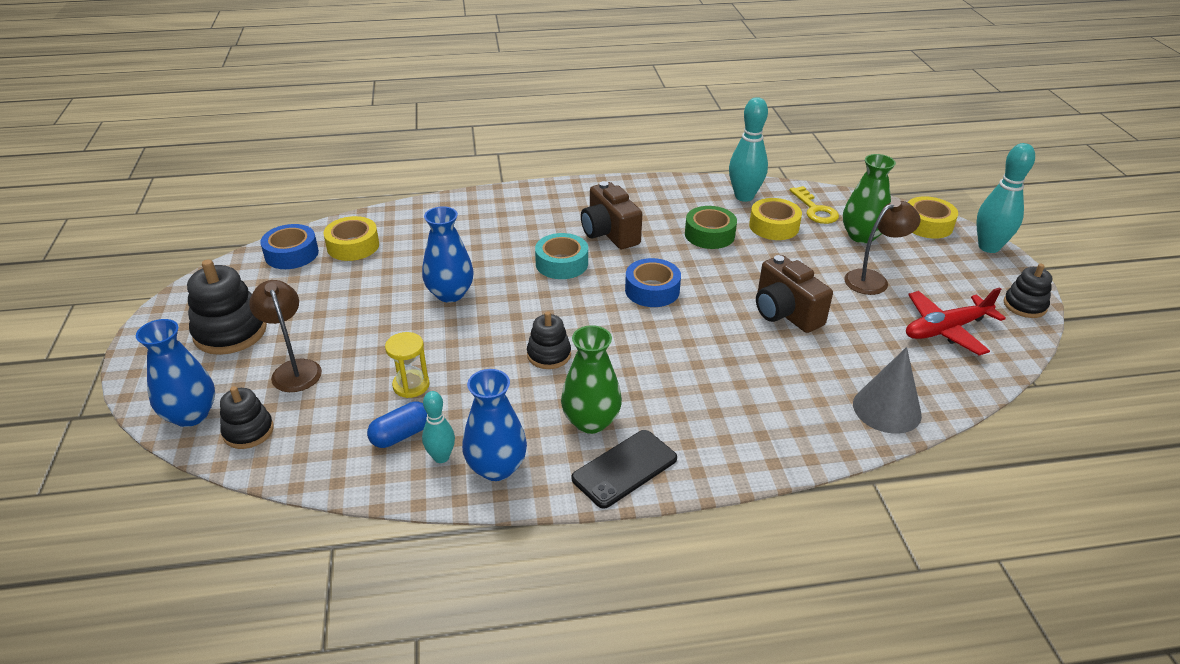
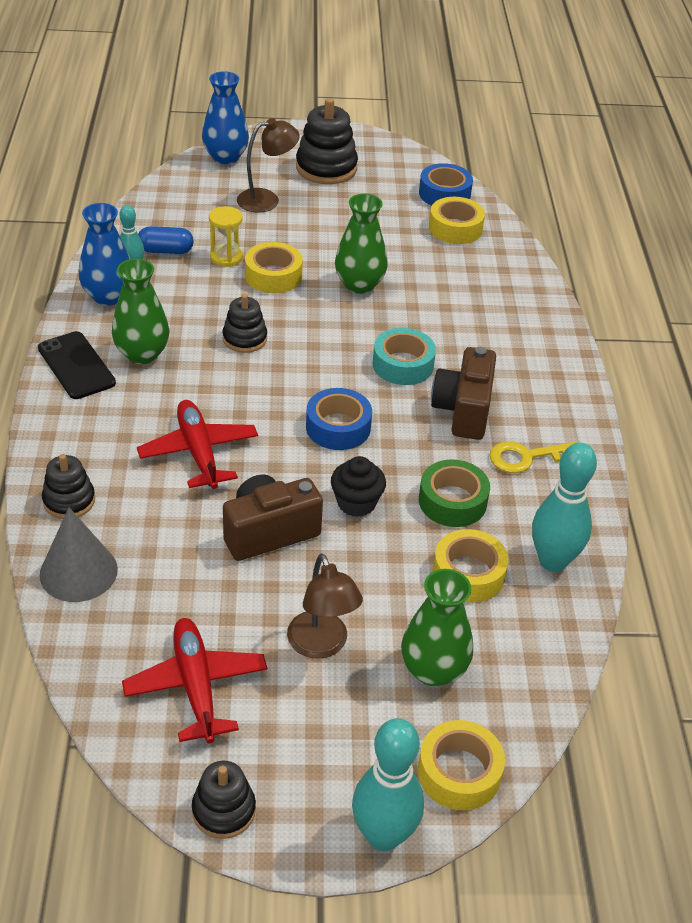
camera: 95 degrees right, 5 degrees up
(248, 431) = (197, 182): black stacking toy -> black stacking toy (69, 501)
(401, 435) = (166, 251): blue capsule -> blue capsule turned 60 degrees counterclockwise
(442, 348) = (273, 276): none -> yellow tape
(450, 294) = (359, 284): blue vase -> green vase
(609, 233) = (463, 410): brown camera -> brown camera turned 60 degrees counterclockwise
(714, 362) = (198, 452): none -> red plane
(732, 275) = (356, 503): none -> black cupcake
(815, 210) = (512, 636): yellow key -> yellow key (527, 457)

